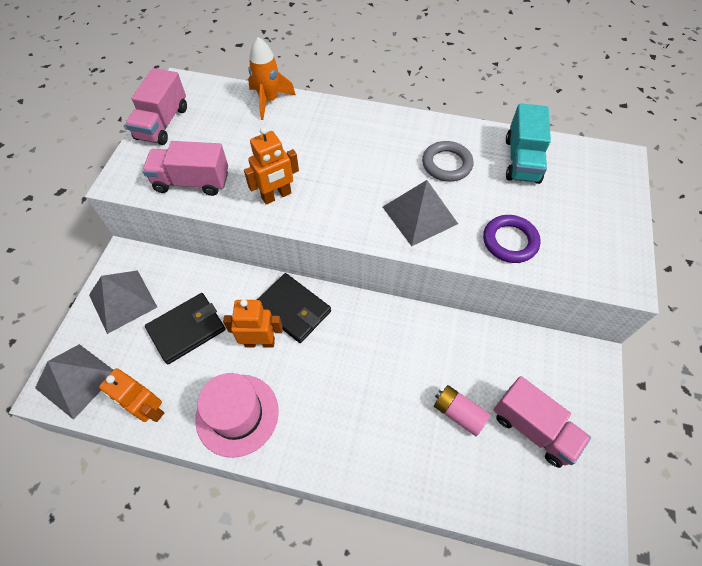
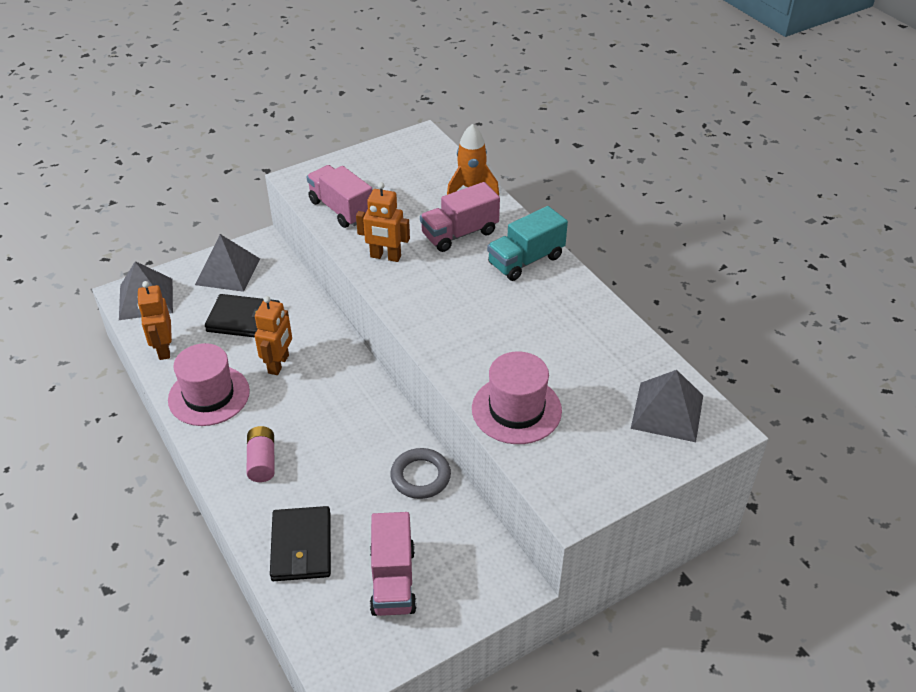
camera: 45 degrees right, 15 degrees down
(162, 123) = (373, 157): pink truck -> pink truck (459, 234)
(260, 342) = (279, 364): orange robot -> orange robot turned 60 degrees clockwise
(293, 309) = (328, 361): black wallet -> black wallet (301, 546)
(419, 215) = (471, 342): grey pyramid -> grey pyramid (667, 411)
(446, 164) = (548, 323): grey ring -> grey ring (420, 476)
(458, 413) = (352, 522): pink battery -> pink battery (262, 461)
(510, 241) = (516, 409): purple ring -> pink hat
(521, 160) = (621, 364): turquoise truck -> turquoise truck (525, 260)

